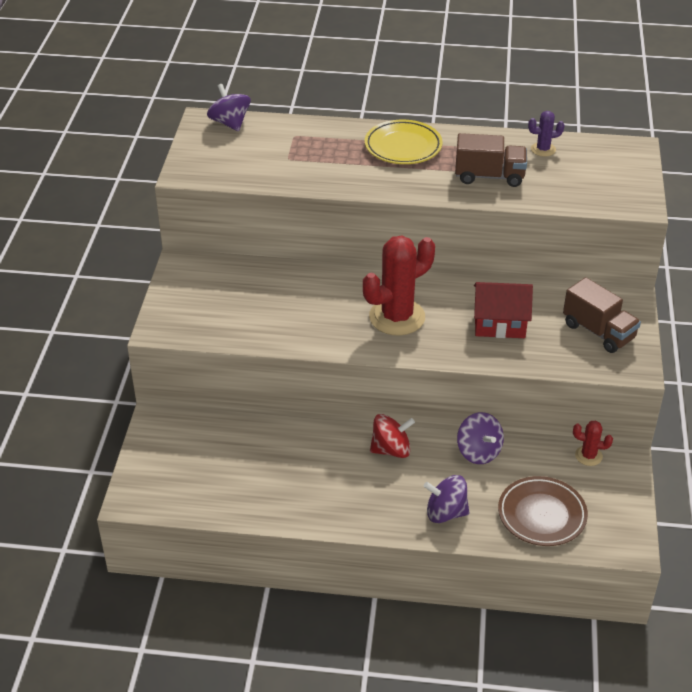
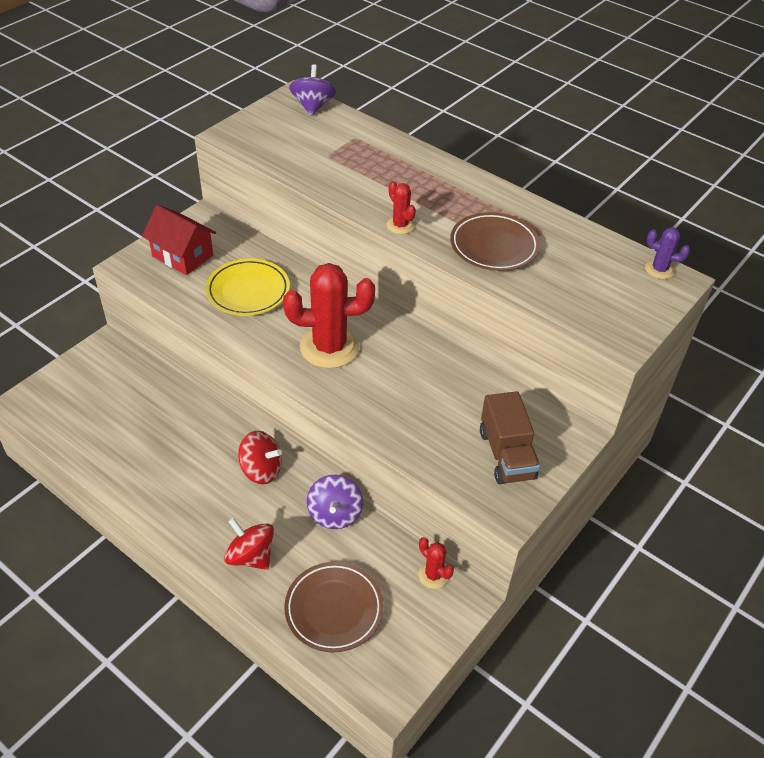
camera: 30 degrees right, 5 degrees up
(403, 147) = (441, 185): yellow plate -> yellow plate (248, 291)
(405, 189) = (400, 225): none -> red cactus
(445, 513) = (251, 556): purple spinning top -> red spinning top
(489, 176) = (494, 246): brown truck -> brown plate
(499, 324) = (417, 399): red house -> red house (182, 255)
(543, 149) = (576, 242): purple cactus -> purple cactus (659, 269)

